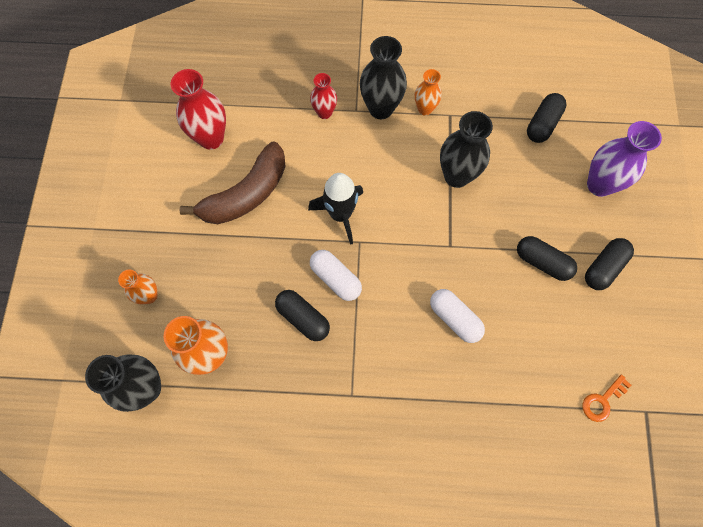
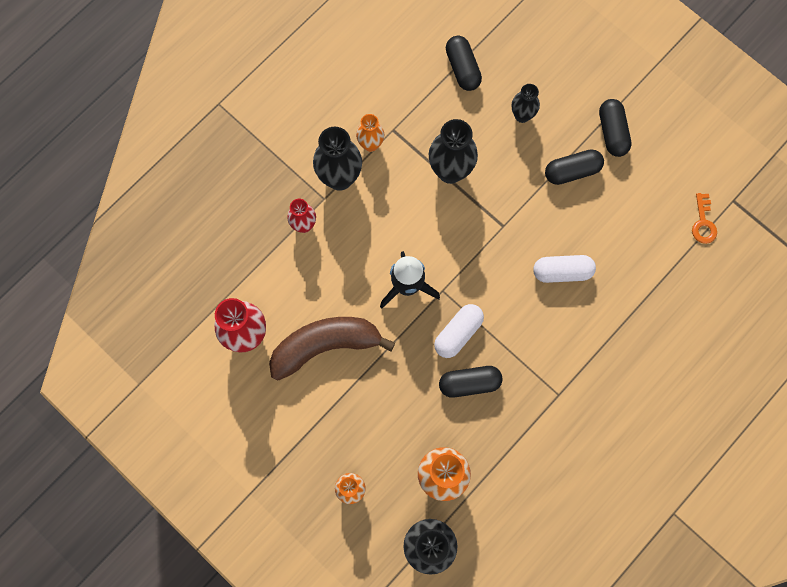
camera: 50 degrees left, 5 degrees up
(246, 194) = (325, 346): brown banana -> brown banana turned 105 degrees counterclockwise
(336, 278) = (458, 333): white capsule -> white capsule turned 45 degrees counterclockwise
(549, 192) = (522, 115): none -> black vase
(599, 185) = (547, 74): purple vase -> none

